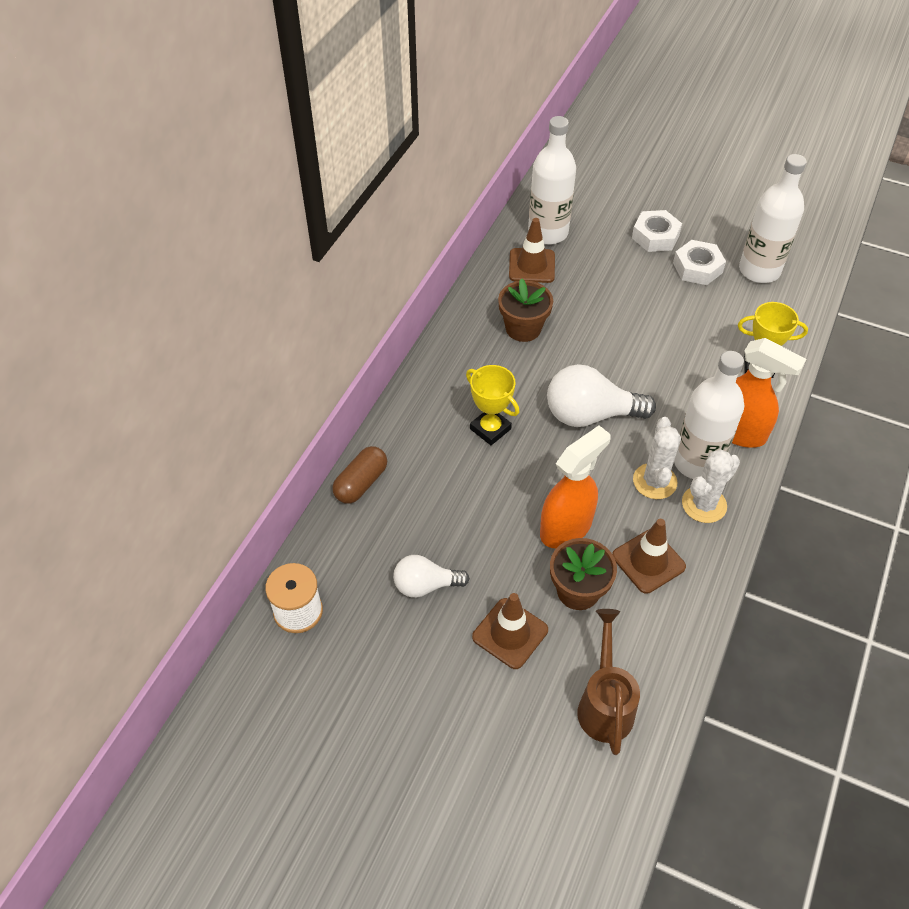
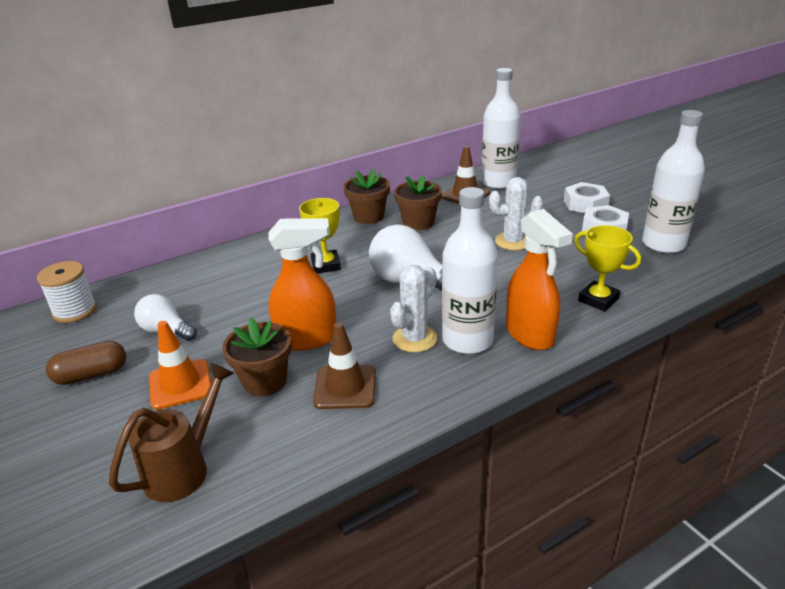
camera: 35 degrees right, 20 degrees down
(361, 483) = (204, 263): brown capsule -> brown capsule (91, 374)
(464, 339) = (368, 216): none -> brown flower pot
(510, 633) = (180, 384): brown traffic cone -> orange traffic cone
(704, 504) = (441, 370): white cactus -> white cactus (513, 241)

